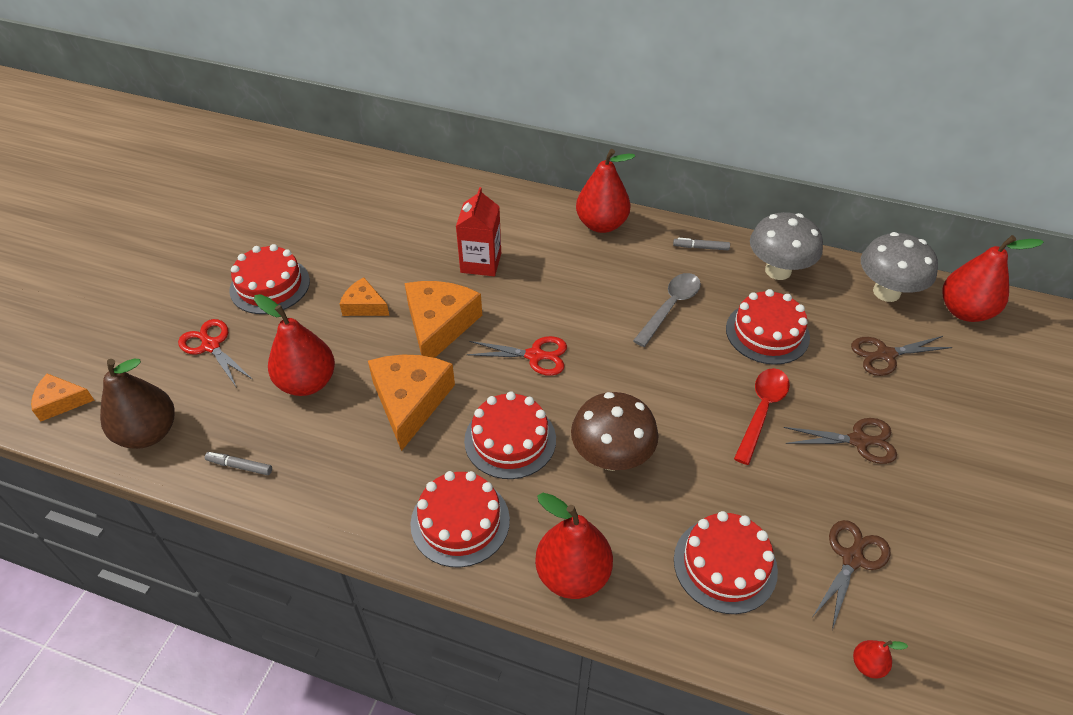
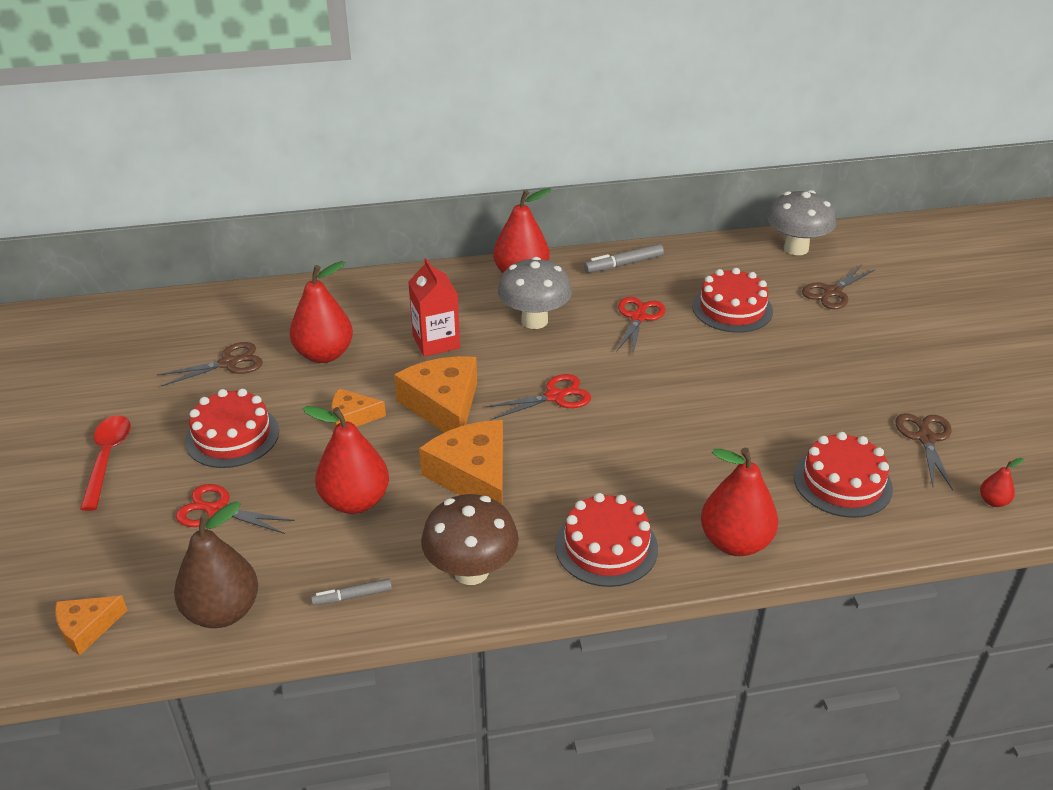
camera: 30 degrees left, 10 degrees down
(510, 440) = (592, 468): red cake -> none
(611, 457) = (689, 446): brown mushroom -> brown mushroom (471, 571)
(670, 307) = (638, 317): grey spoon -> red scissors
(701, 247) = (623, 264): grey marker -> grey marker, size x1.52
(762, 411) = (776, 365): red spoon -> red spoon (107, 458)
(778, 271) = (701, 261): grey mushroom -> grey mushroom (534, 321)
(858, 441) = (863, 358): brown scissors -> brown scissors (228, 363)
(964, 311) = (862, 242): red pear -> red pear (324, 354)

